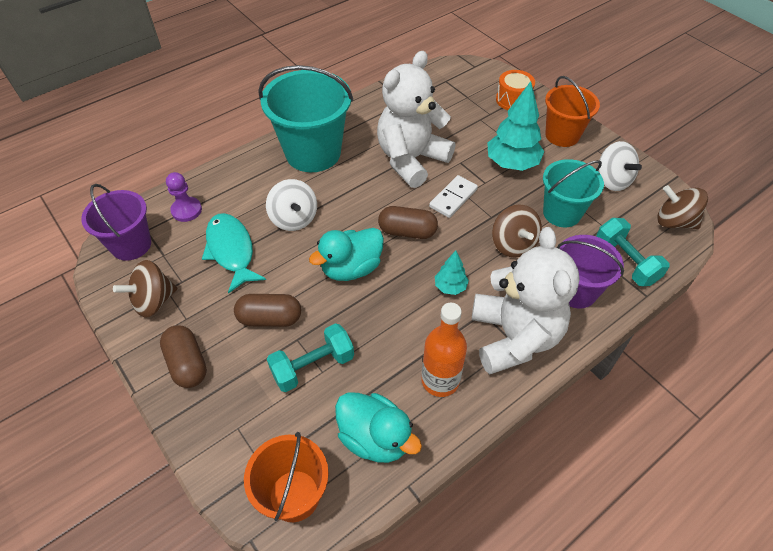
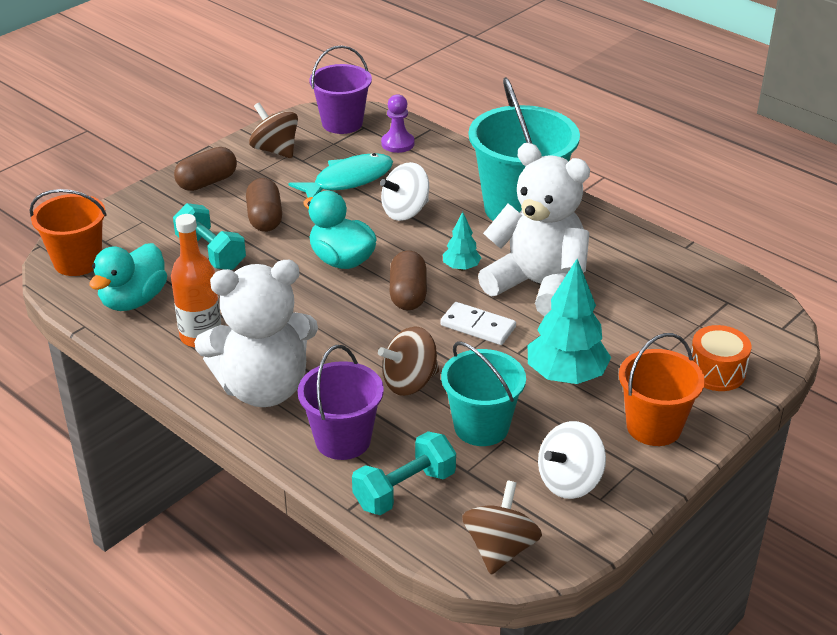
camera: 80 degrees right, 15 degrees down
(450, 287) = (329, 334): turquoise tree -> turquoise tree (461, 268)

